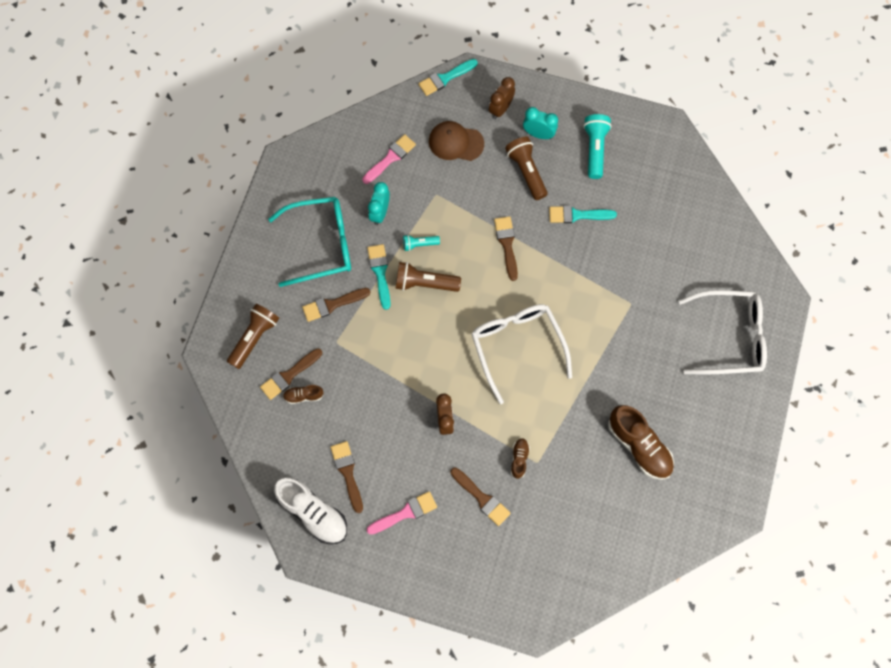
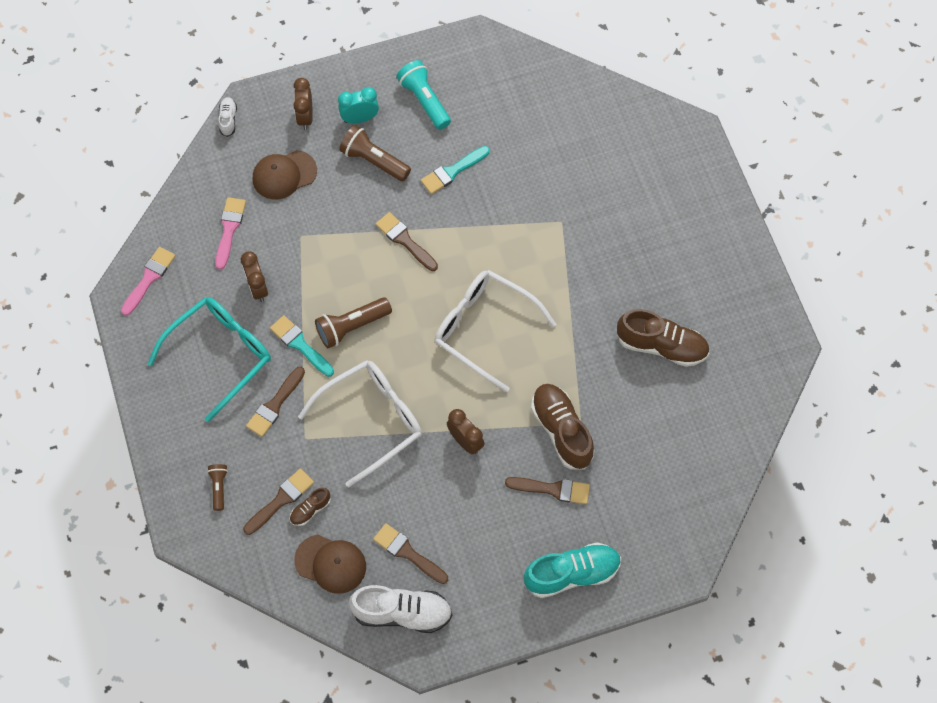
camera: 35 degrees left, 5 degrees down
(254, 338) = (219, 487): brown flashlight -> brown flashlight, size x0.57
(289, 375) = (281, 500): brown brush -> brown brush turned 150 degrees counterclockwise
(290, 444) = (330, 563): none -> brown cap
(380, 213) = (257, 288): turquoise clock -> brown clock
(405, 513) = (491, 552): pink brush -> pink brush (149, 278)
(419, 244) = (319, 293): turquoise flashlight -> none
(445, 78) = (228, 120): turquoise brush -> white shoe
(451, 569) = (572, 574): none -> turquoise shoe
(519, 459) = (561, 430): brown shoe -> brown shoe, size x2.04
(728, 337) = (670, 196): white glasses -> white glasses (371, 421)

